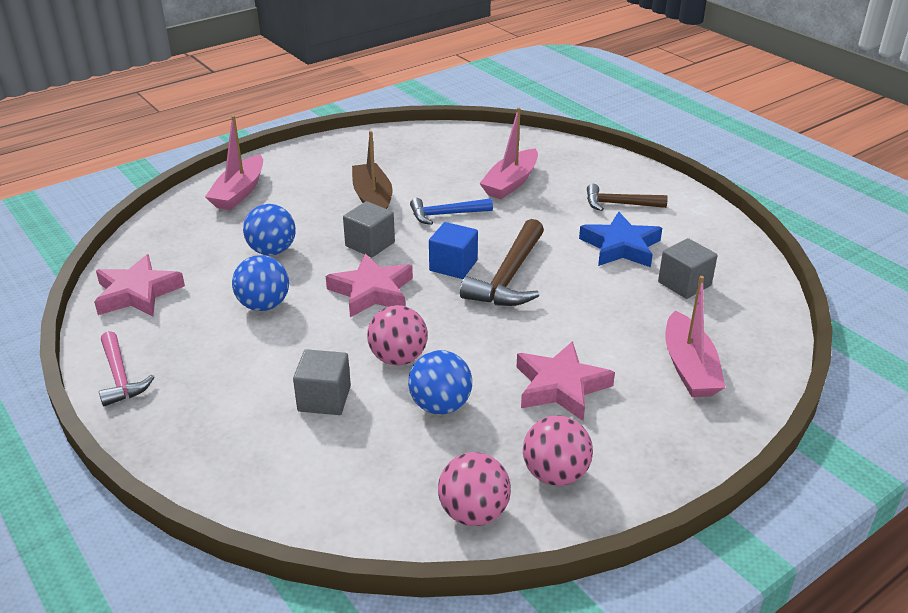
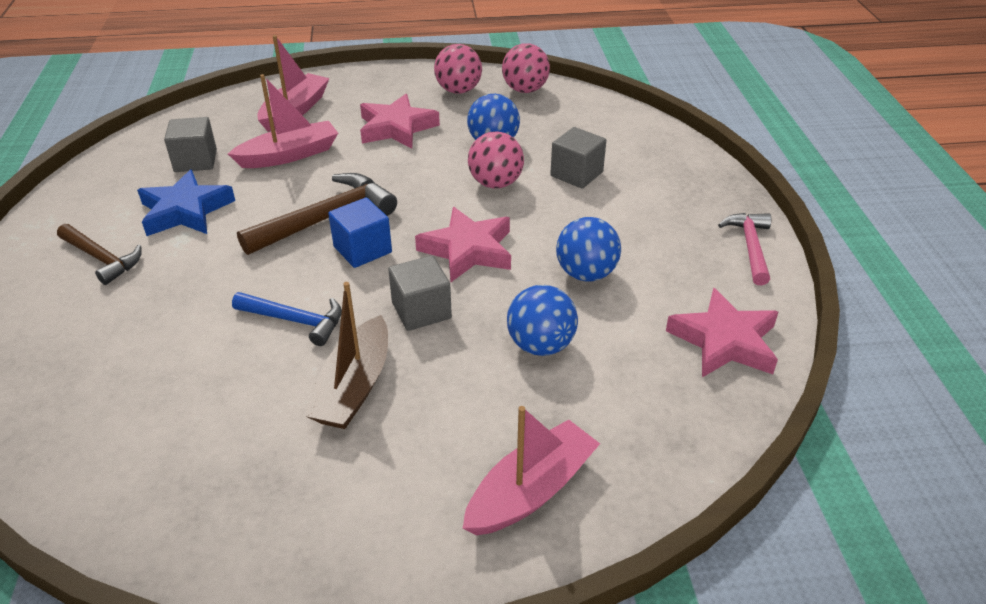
camera: 150 degrees left, 5 degrees up
(510, 183) = (160, 342): pink boat -> pink boat (289, 155)

